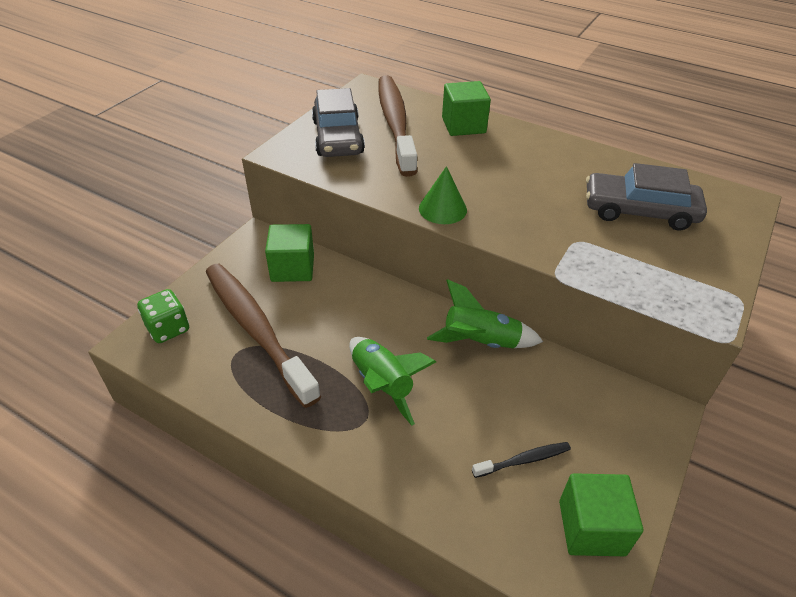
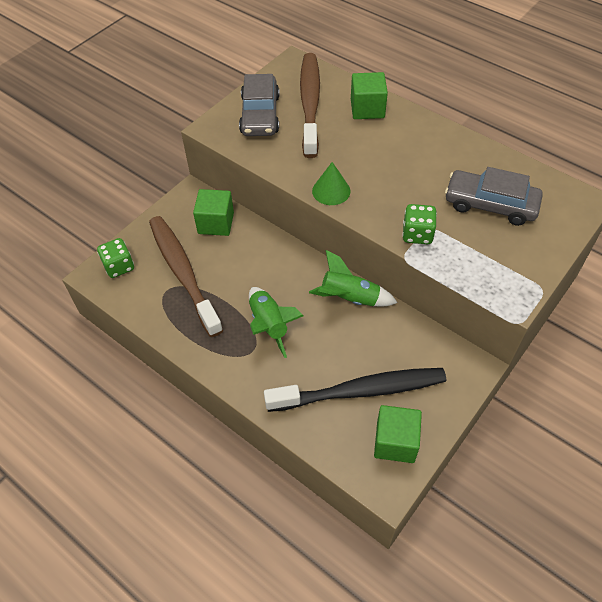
camera: 10 degrees right, 10 degrees up
(523, 460) = (359, 391): black toothbrush -> black toothbrush, size x2.41
(563, 248) = (417, 234): none -> green dice

